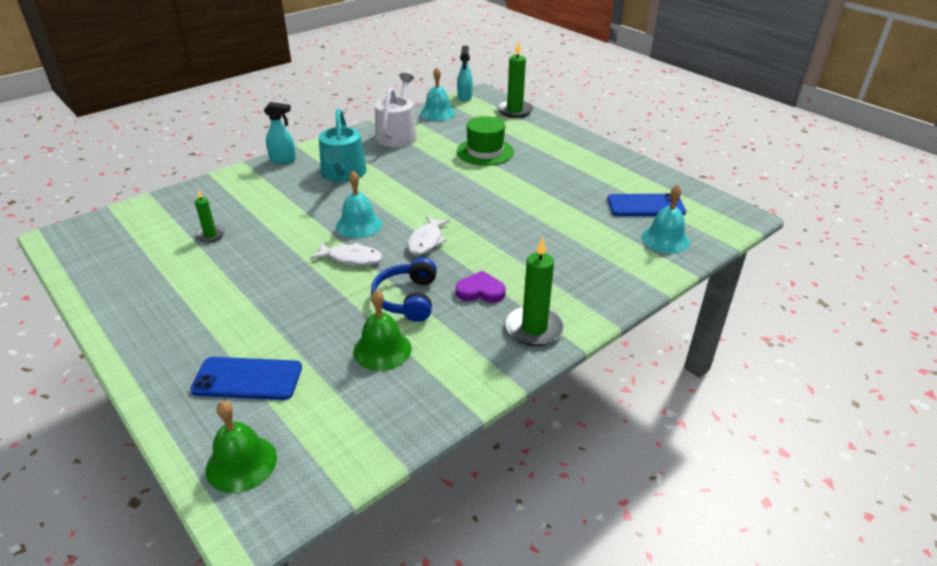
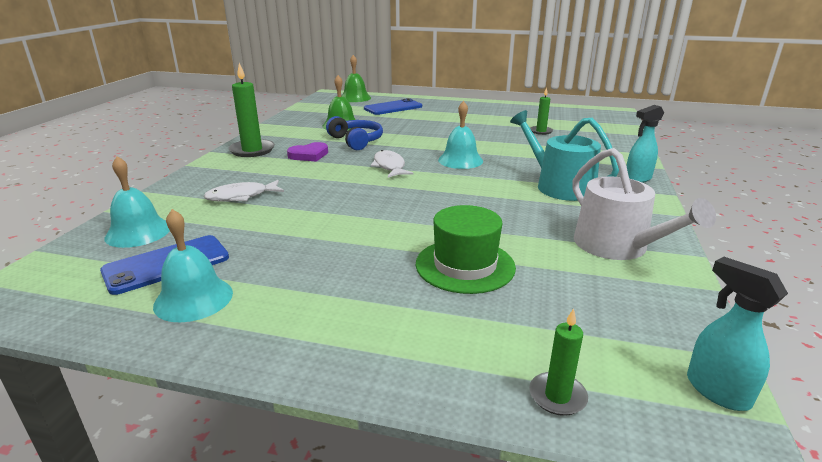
camera: 145 degrees right, 10 degrees down
(351, 258) = (427, 145): white fish -> white fish (241, 196)
(437, 113) = (661, 313): turquoise bell -> turquoise bell (193, 299)
(514, 111) = (557, 396): green candle -> green candle, size x0.57

